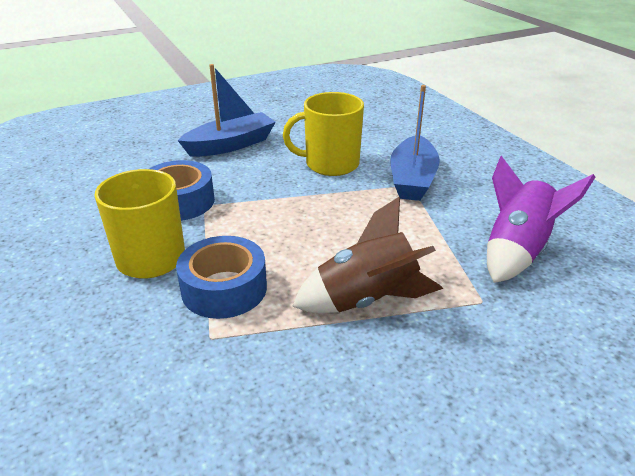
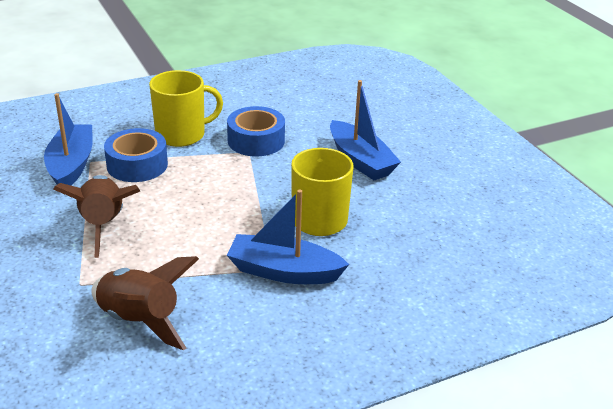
camera: 90 degrees right, 0 degrees up
(218, 358) = (71, 165): none -> blue boat
(516, 251) = (141, 320): purple rocket -> brown rocket

